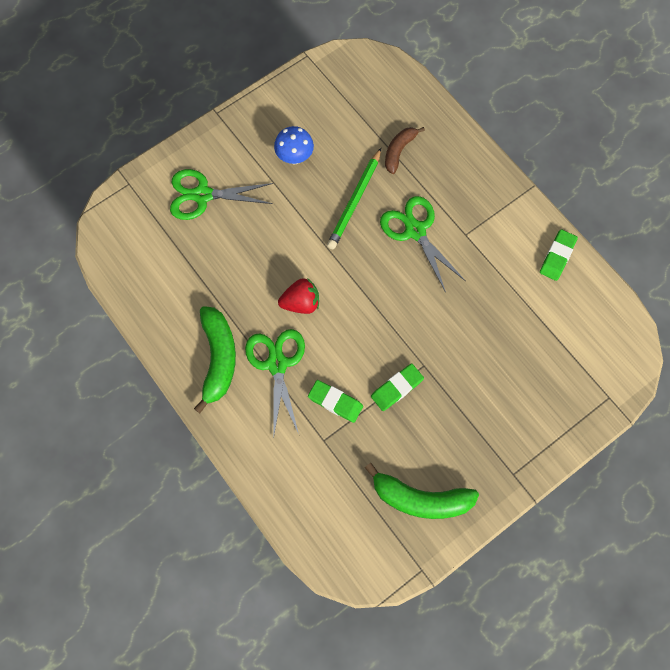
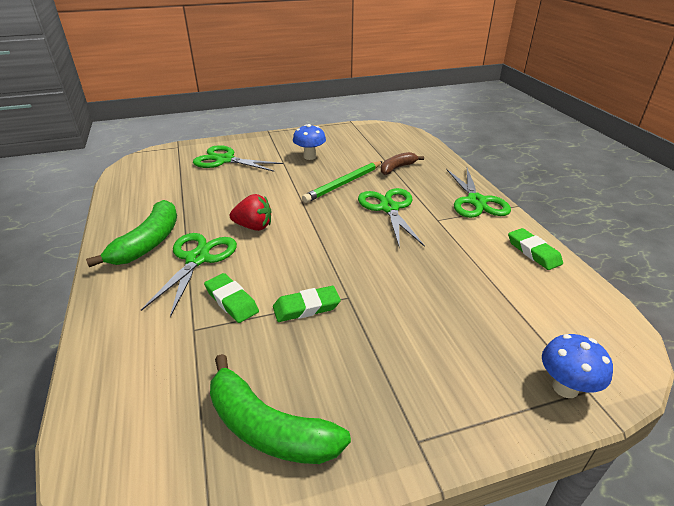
camera: 20 degrees right, 35 degrees down
(494, 191) = (476, 201): none -> green scissors
(557, 256) = (533, 252): green eraser -> green eraser turned 75 degrees counterclockwise
(595, 400) = (565, 387): none -> blue mushroom

